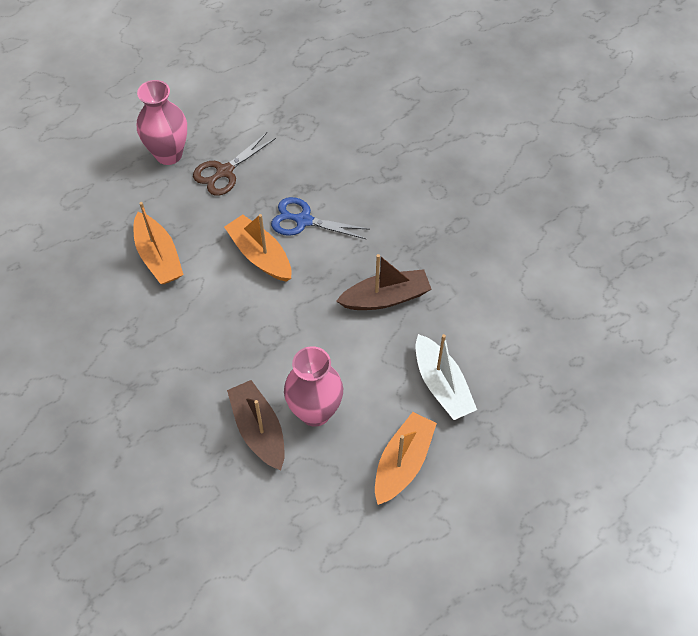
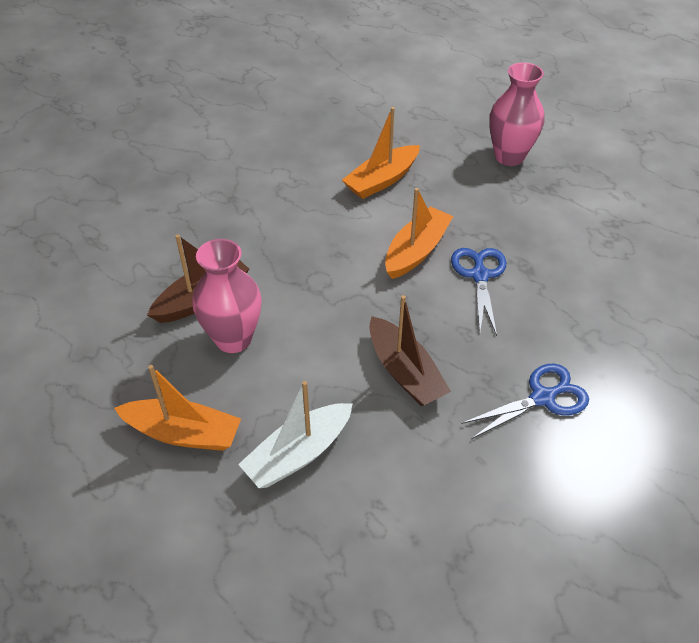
camera: 75 degrees right, 10 degrees down
(224, 171) = (511, 200): brown scissors -> none
(432, 221) = (542, 398): none -> blue scissors

